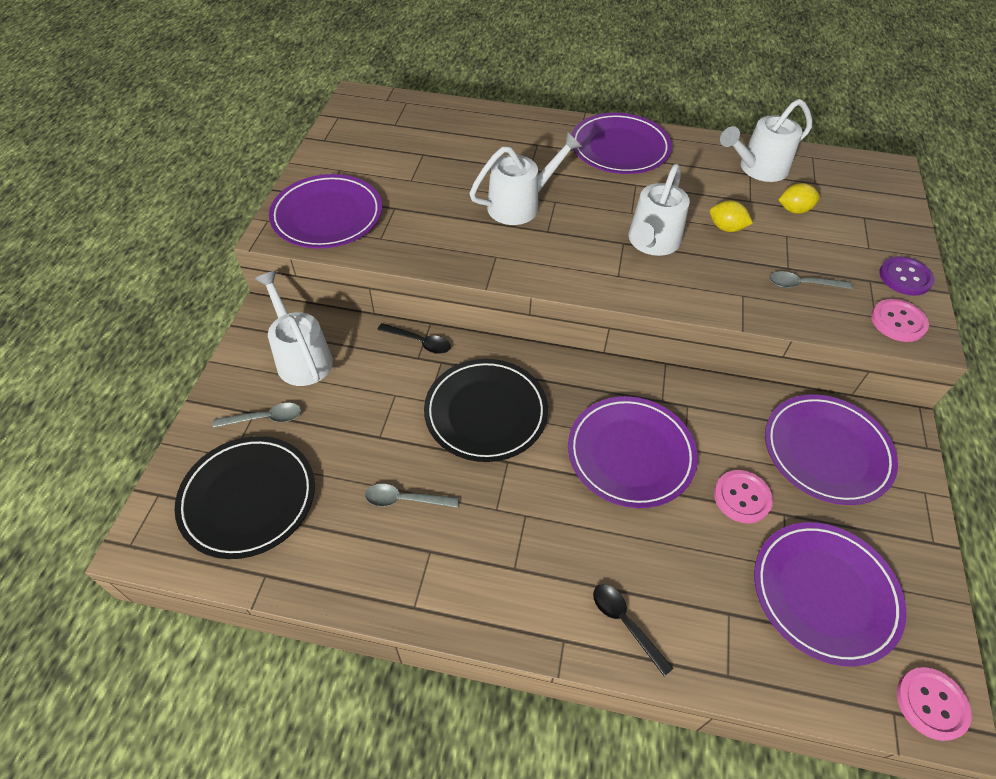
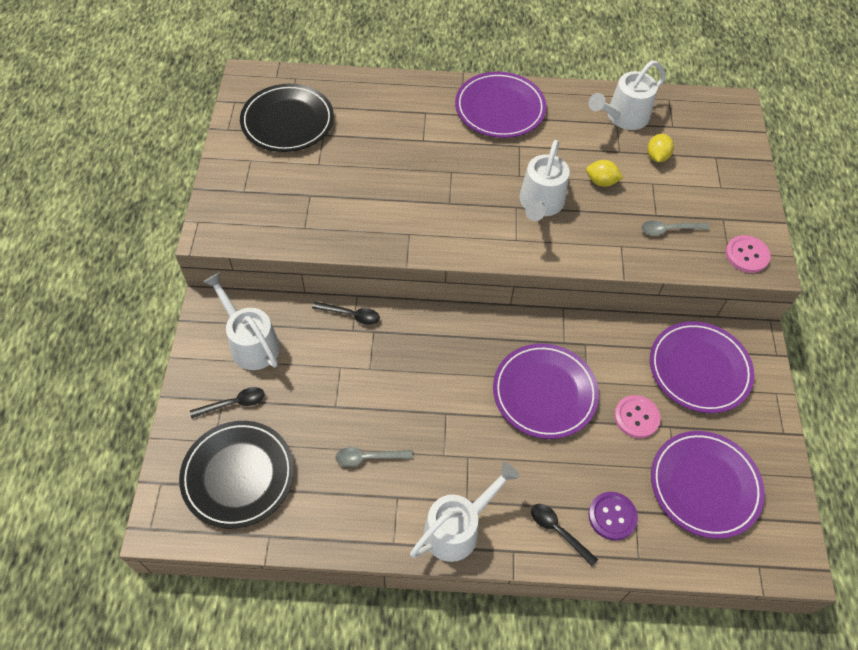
camera: 10 degrees left, 5 degrees up
(265, 418) = (234, 403): grey spoon -> black spoon
(327, 216) = (251, 210): purple plate -> none
(486, 413) = (420, 373): black plate -> black plate (287, 121)
(521, 204) = (421, 178): white watering can -> white watering can (458, 527)
(794, 210) = (657, 157): yellow lemon -> yellow lemon turned 60 degrees counterclockwise
(905, 277) = (751, 212): purple button -> purple button (612, 516)
(931, 704) = (785, 556): pink button -> none

